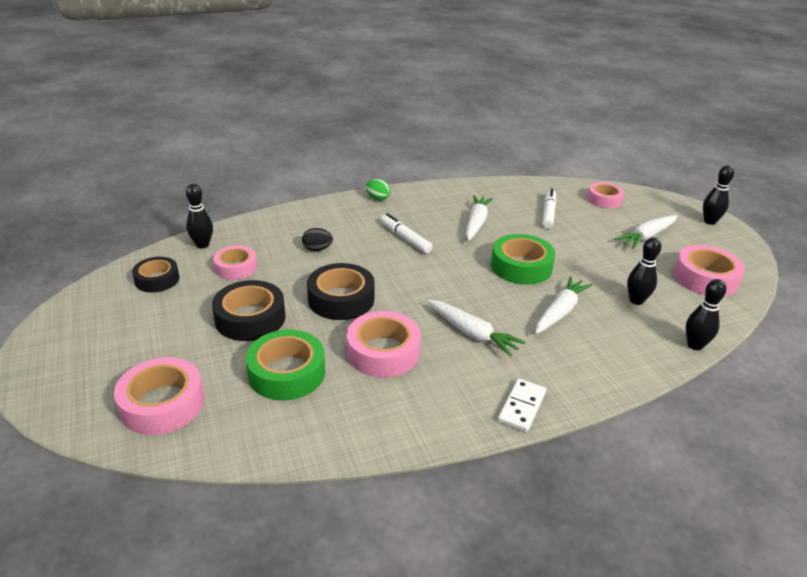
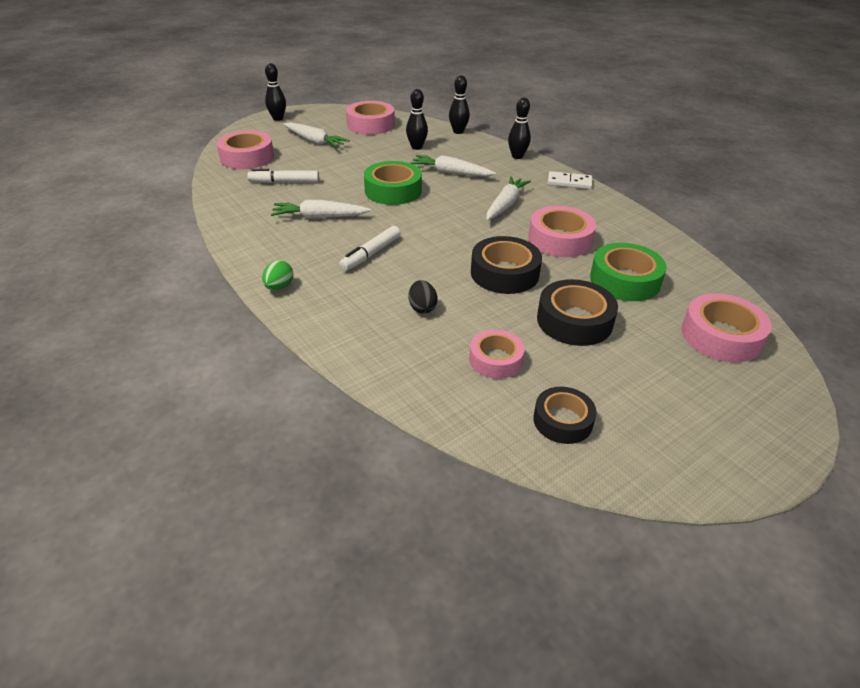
camera: 105 degrees left, 5 degrees up
(202, 245) = (462, 409): black bowling pin -> black bowling pin (517, 156)
(604, 200) = (247, 157): pink tape -> pink tape, size x1.52

